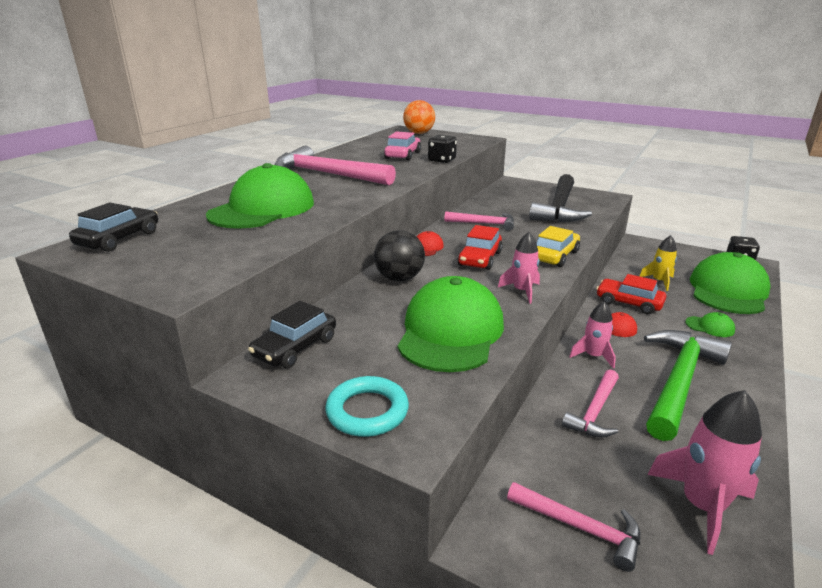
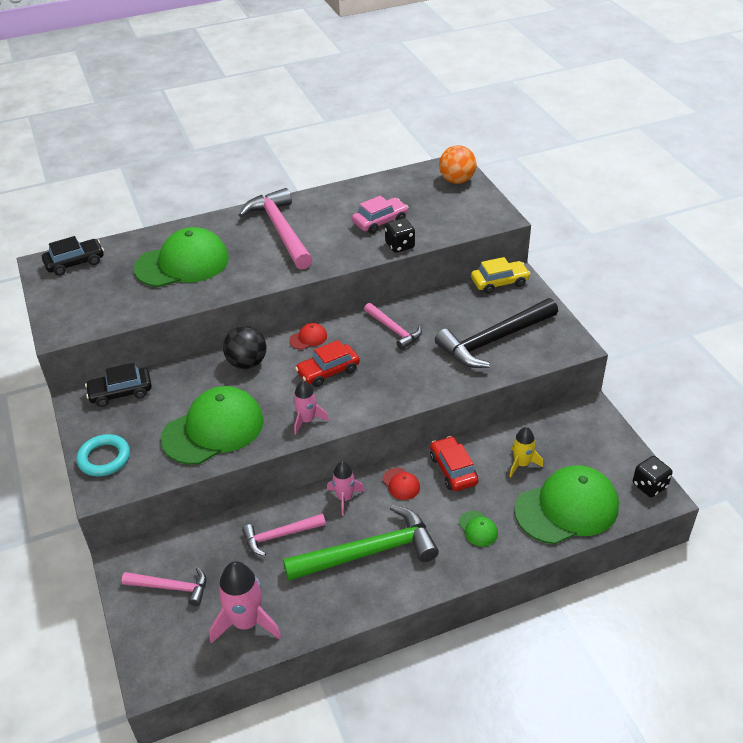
camera: 40 degrees right, 15 degrees up
(554, 256) = (388, 398): yellow car -> yellow car (499, 282)
(580, 528) = (171, 588): pink hammer -> pink hammer turned 60 degrees counterclockwise

